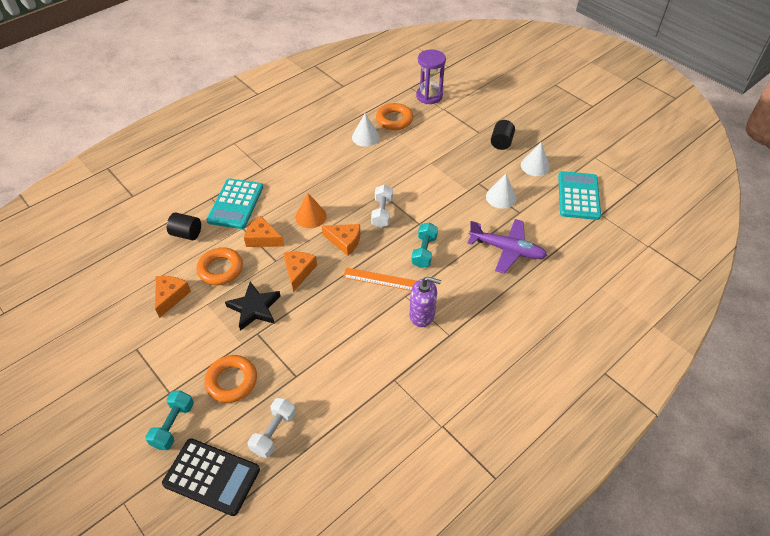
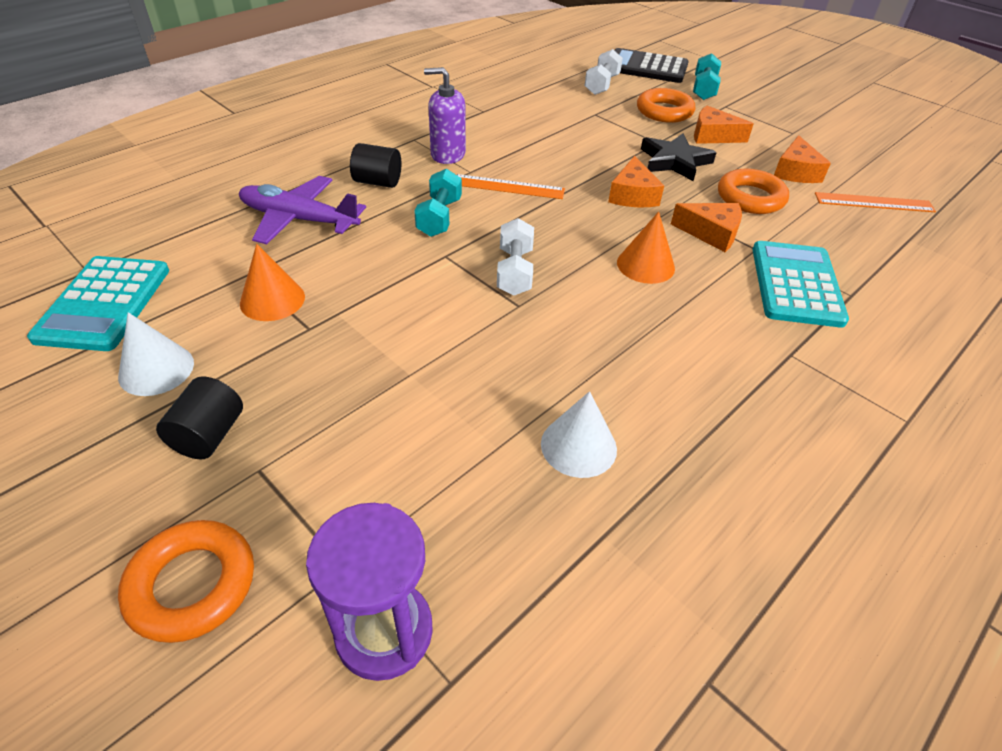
camera: 175 degrees right, 5 degrees down
(139, 265) = (874, 202): none -> orange ruler
(186, 234) = (842, 239): black cylinder -> black cylinder (378, 182)
(344, 241) = (573, 230): orange cheese -> orange cheese (713, 136)
(394, 120) = (504, 511): orange ring -> orange ring (192, 585)
(501, 197) = (272, 300): white cone -> orange cone

